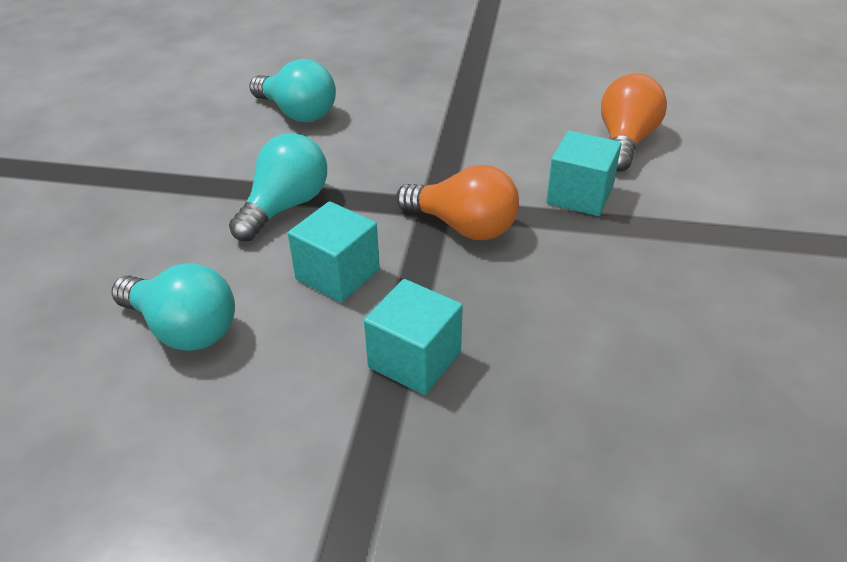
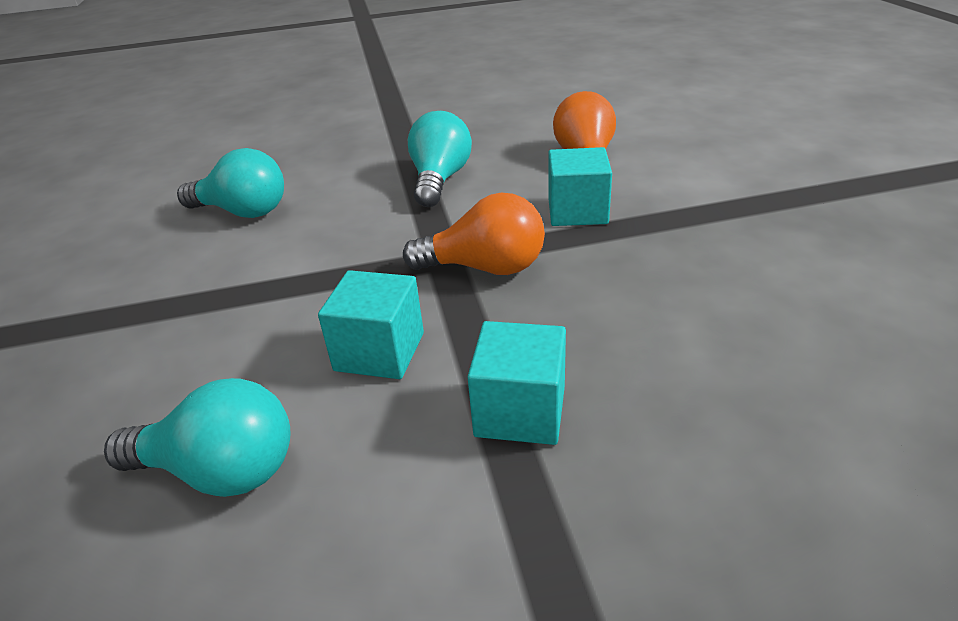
camera: 20 degrees left, 5 degrees down
(285, 206) = (279, 302): turquoise light bulb -> turquoise light bulb (439, 180)

